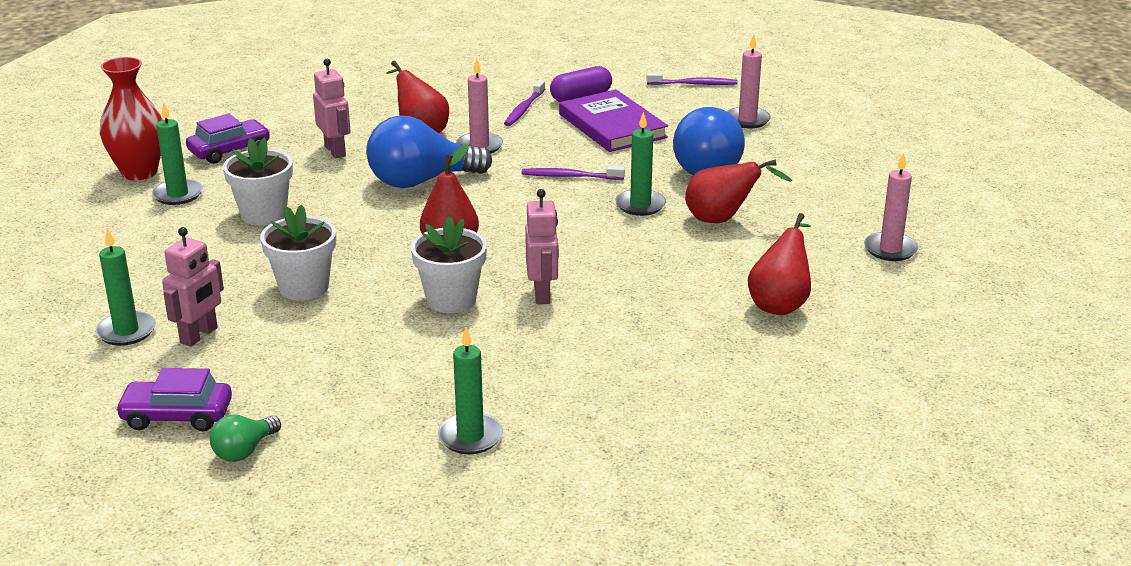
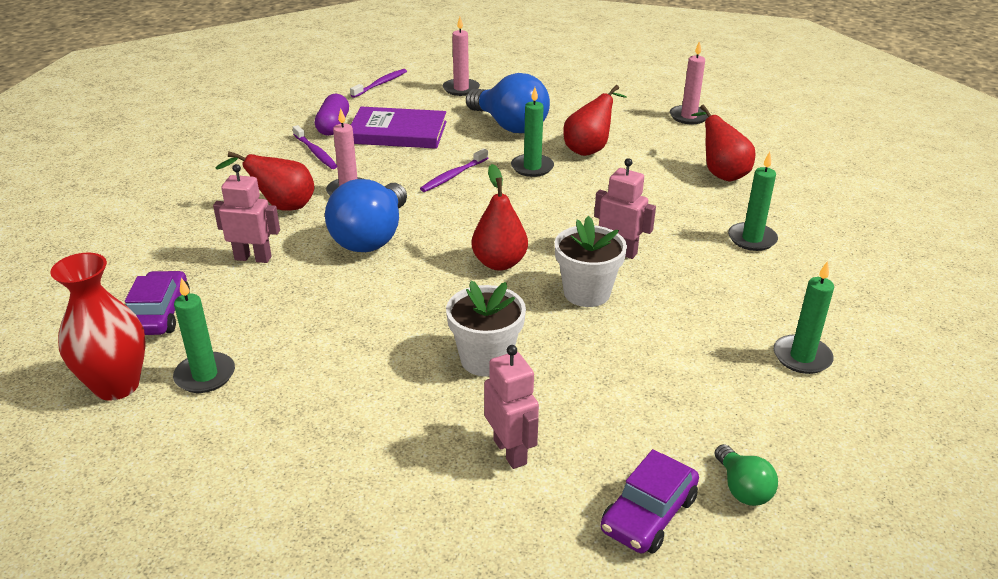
camera: 55 degrees left, 5 degrees up
(126, 331) = (453, 500): green candle -> green candle (752, 239)
(264, 214) = (320, 336): white flower pot -> none

